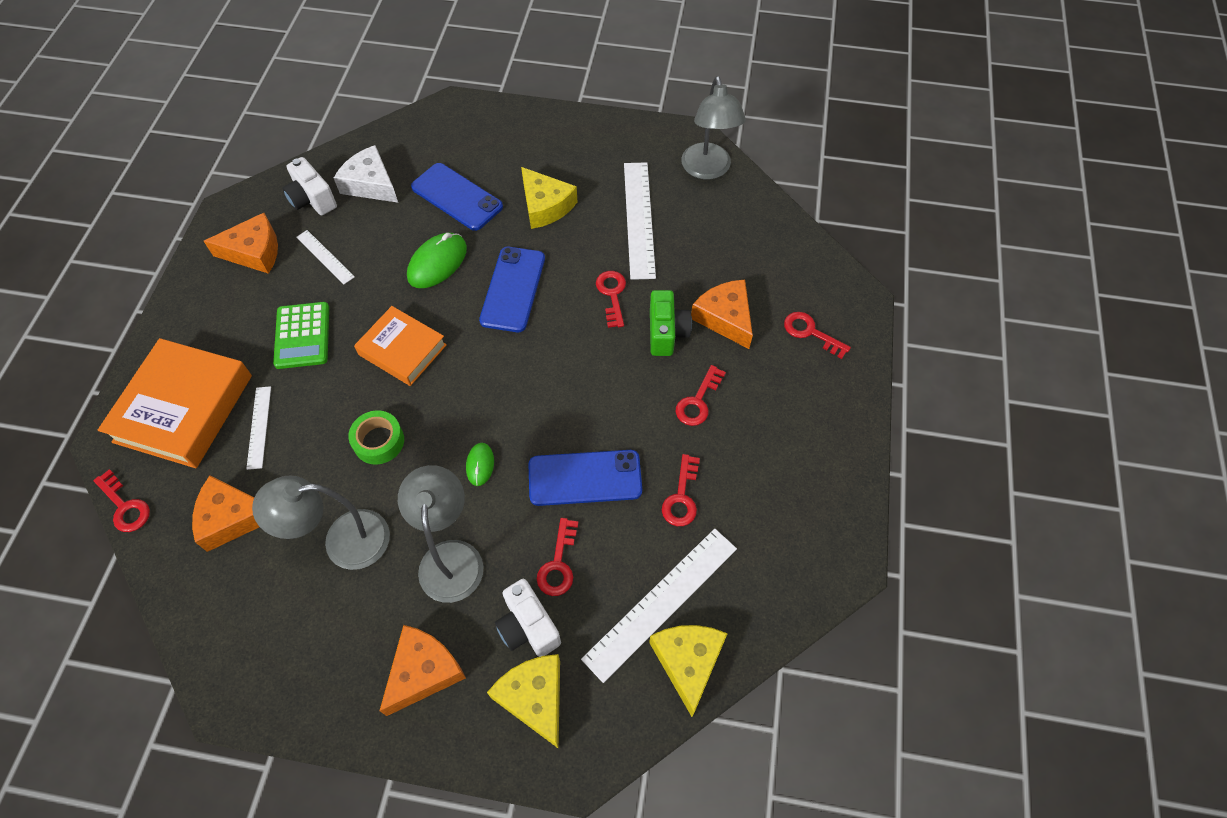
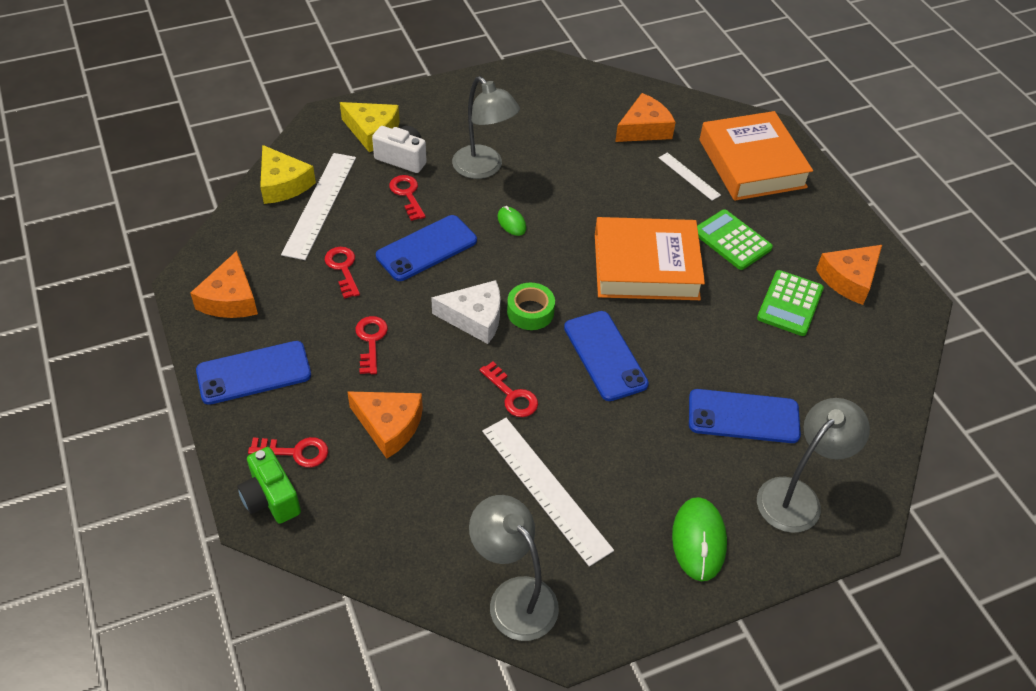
camera: 145 degrees right, 10 degrees down
(125, 506) = (716, 107): red key -> none
(312, 199) = (864, 345): white camera -> none
(325, 257) = (790, 303): white ruler -> green calculator
(343, 542) = (561, 147): grey lamp -> grey lamp (797, 496)
(370, 184) = (835, 387): white cheese -> white cheese (475, 318)
(379, 441) = (598, 204): green tape -> green tape (530, 312)
(402, 350) = (646, 266): orange book -> orange book, size x1.57
(423, 671) = (450, 116): orange cheese -> orange cheese (230, 299)
(437, 263) = (692, 345): green mouse -> green mouse (698, 540)
(545, 206) = (651, 453): yellow cheese -> none
(666, 333) = (436, 385): green camera -> green camera (271, 498)
(818, 421) = (254, 373): none -> blue phone

